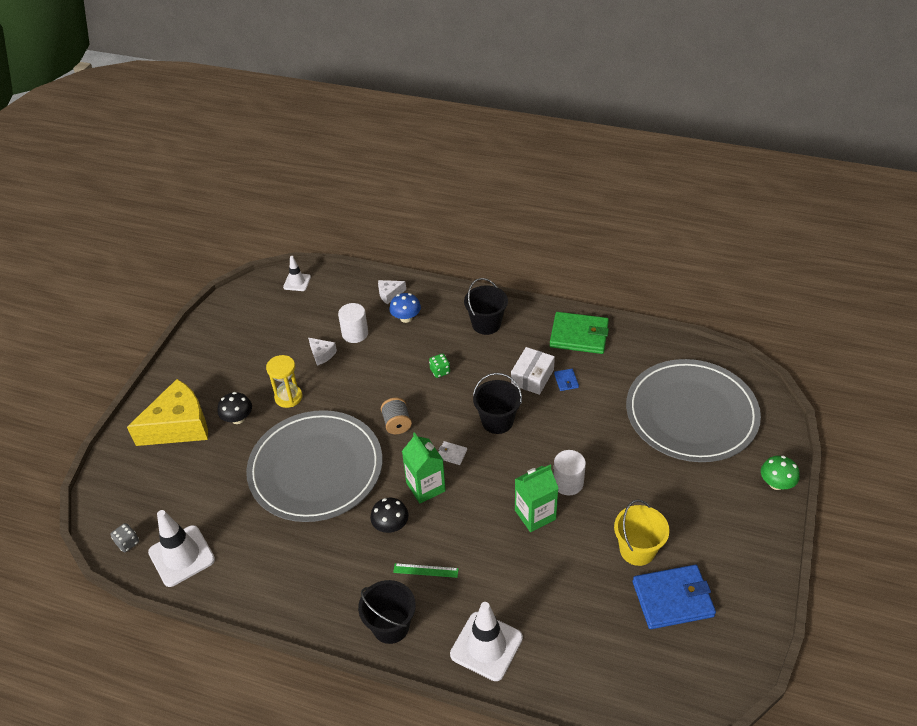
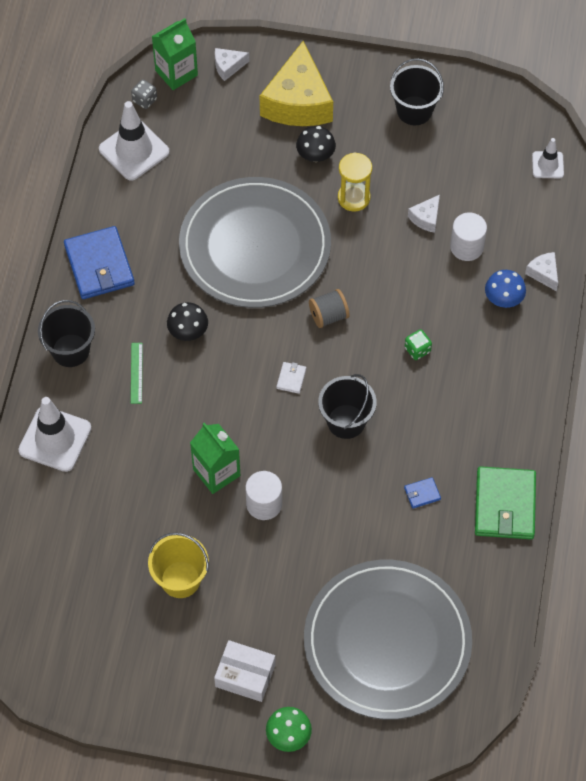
camera: 80 degrees right, 15 degrees up
(119, 473) = (228, 66): none -> white cheese
(179, 426) = (298, 102): yellow cheese -> yellow cheese turned 45 degrees clockwise
(425, 487) = (242, 358): green carton -> green carton (176, 73)
(486, 324) = (507, 393): black bucket -> black bucket (414, 110)
(532, 377) = (422, 454): white box -> white box (245, 675)
(672, 599) = (122, 615): blue wallet -> blue wallet (99, 265)

